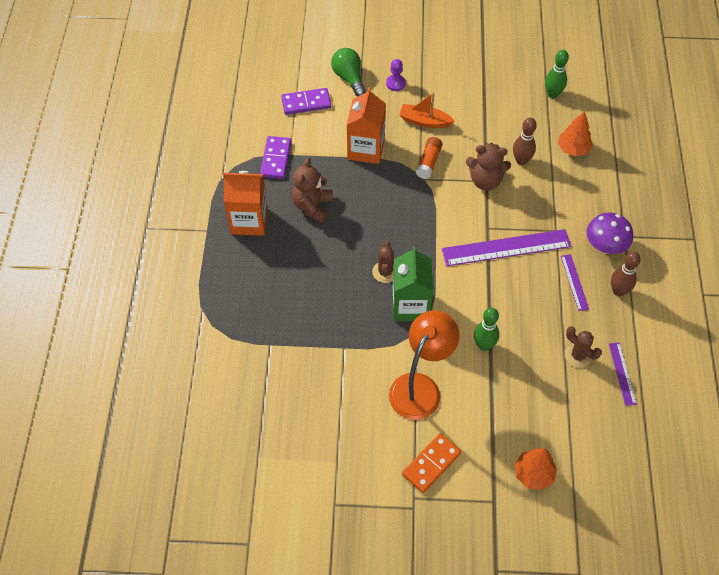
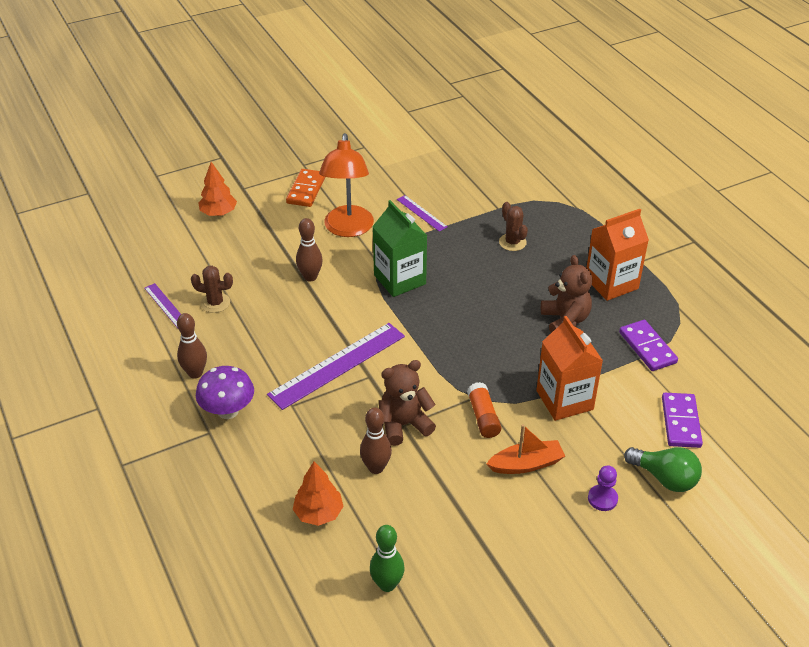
camera: 150 degrees right, 15 degrees down
(306, 103) = (681, 422): purple domino -> purple domino turned 45 degrees counterclockwise
(385, 272) = (444, 295): brown cactus -> brown cactus (512, 242)
(484, 345) = (310, 277): green bowling pin -> brown bowling pin
(574, 282) = (247, 362): purple ruler -> purple ruler (421, 213)

